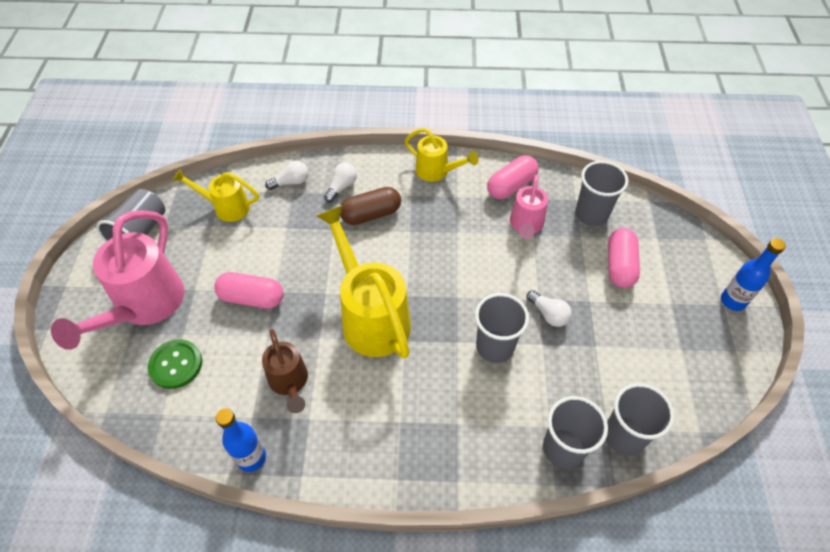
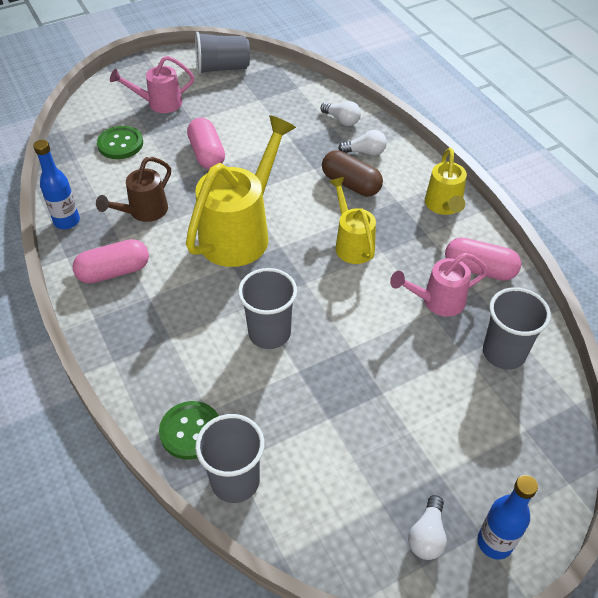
camera: 60 degrees right, 5 degrees down
(145, 305) = (160, 103): pink watering can -> pink watering can, size x0.56
(227, 207) = (283, 98): yellow watering can -> yellow watering can (352, 244)
(548, 314) = (338, 362): white light bulb -> white light bulb (427, 535)
(563, 448) = (190, 431): grey cup -> green button
(619, 265) = (452, 404): pink capsule -> pink capsule (114, 272)

